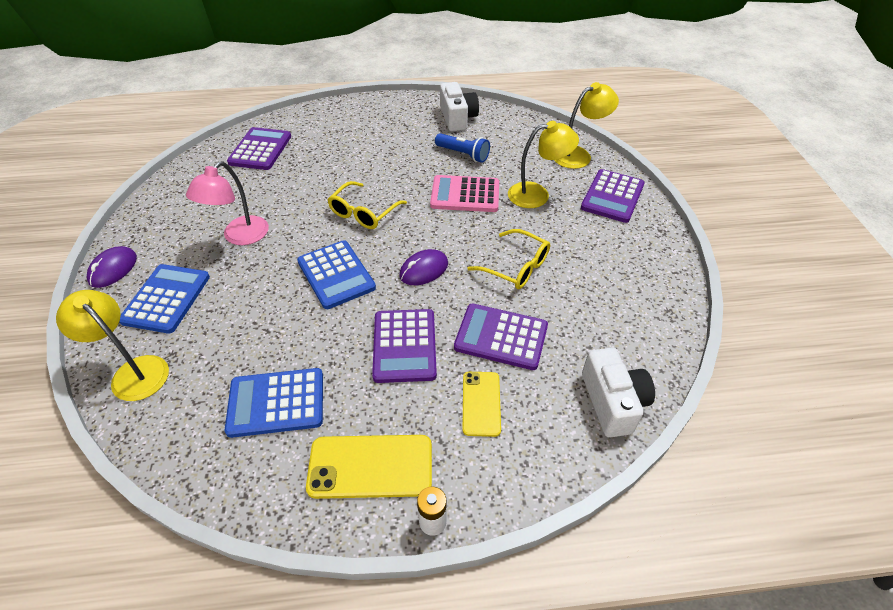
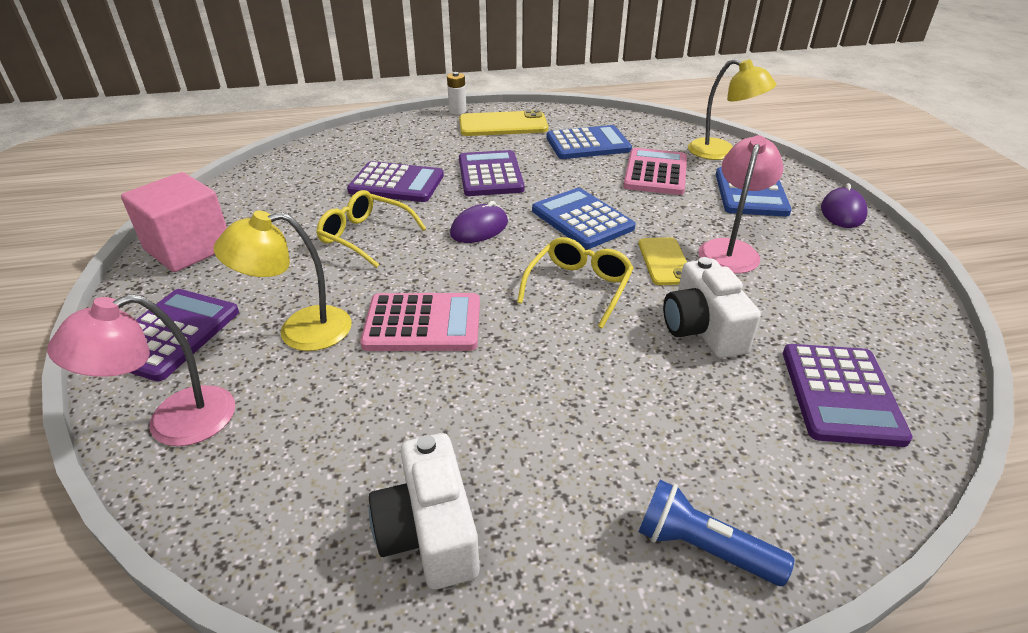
camera: 175 degrees right, 10 degrees down
(233, 337) = (655, 173): none -> pink calculator
(463, 154) = (421, 409): blue flashlight -> blue flashlight (702, 547)
(481, 403) = (421, 150): yellow phone -> yellow phone (664, 261)
(578, 155) = (174, 423): yellow lamp -> pink lamp
(612, 402) = (310, 155): white camera -> white camera (702, 329)
(651, 263) = (188, 248): none -> pink cube

